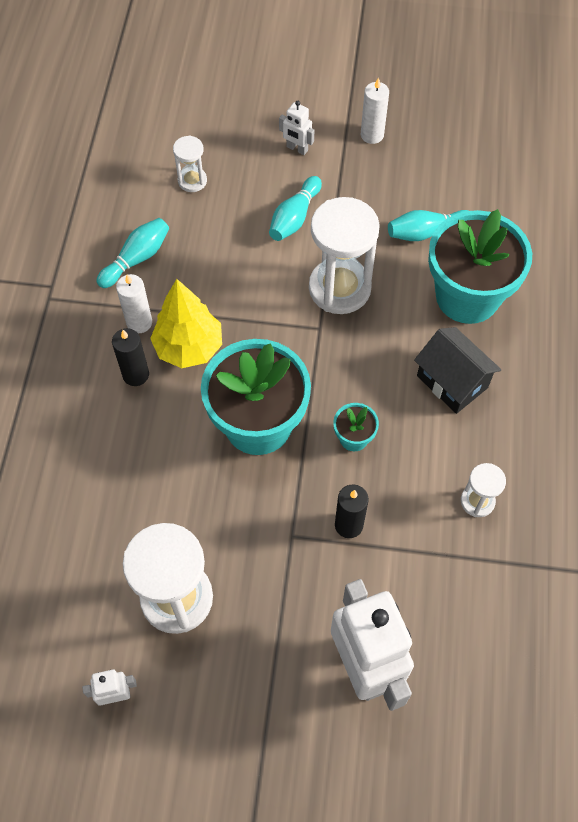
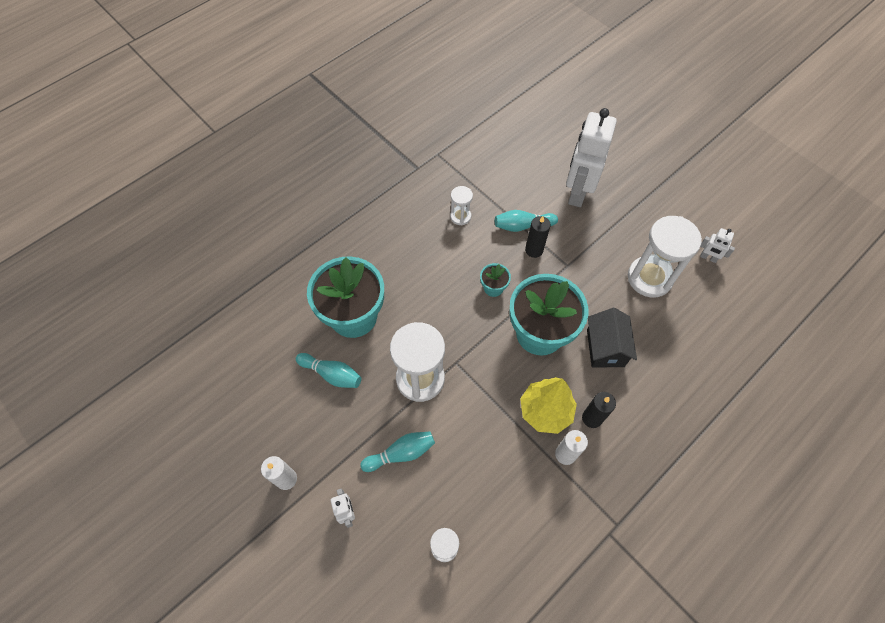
camera: 140 degrees left, 0 degrees up
(137, 259) = (533, 508): turquoise bowling pin -> turquoise bowling pin (522, 226)
(452, 382) = (413, 277): black house -> black house (605, 348)

